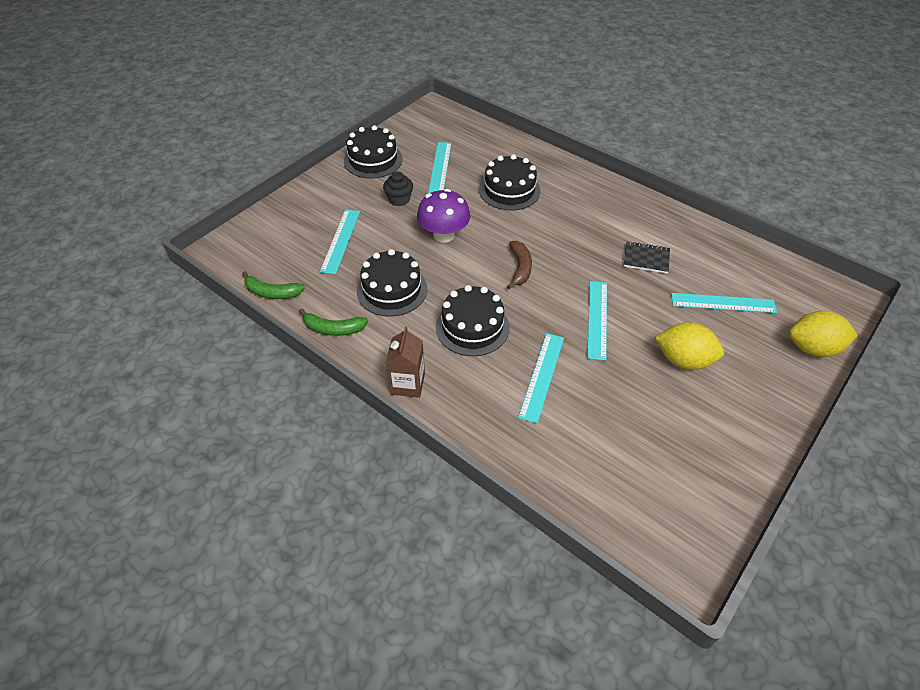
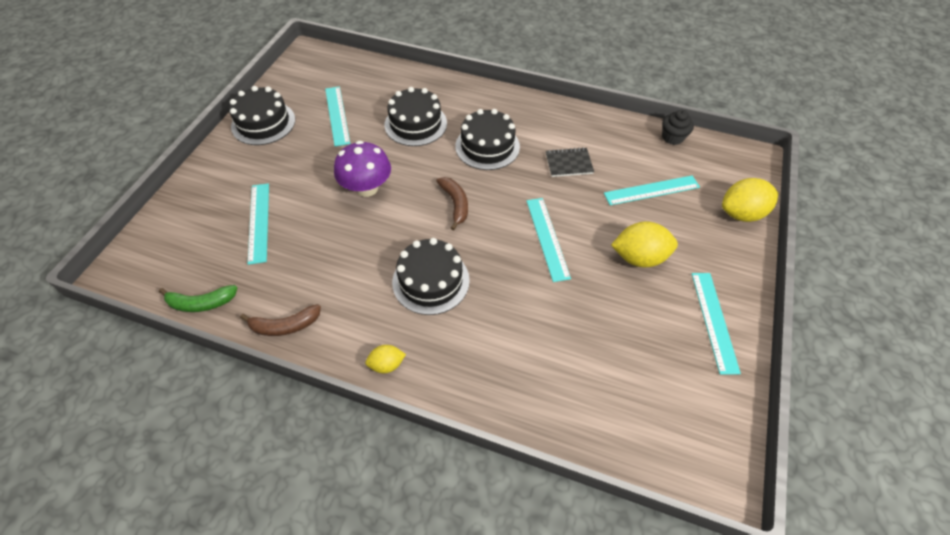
camera: 20 degrees left, 5 degrees up
(333, 329) = (285, 325): green banana -> brown banana
(392, 290) = (333, 263): black cake -> black cake (487, 146)
(399, 199) = (306, 160): black cupcake -> black cupcake (672, 137)
(407, 384) = (387, 364): brown carton -> yellow lemon
(542, 376) = (517, 314): turquoise ruler -> turquoise ruler (714, 321)

